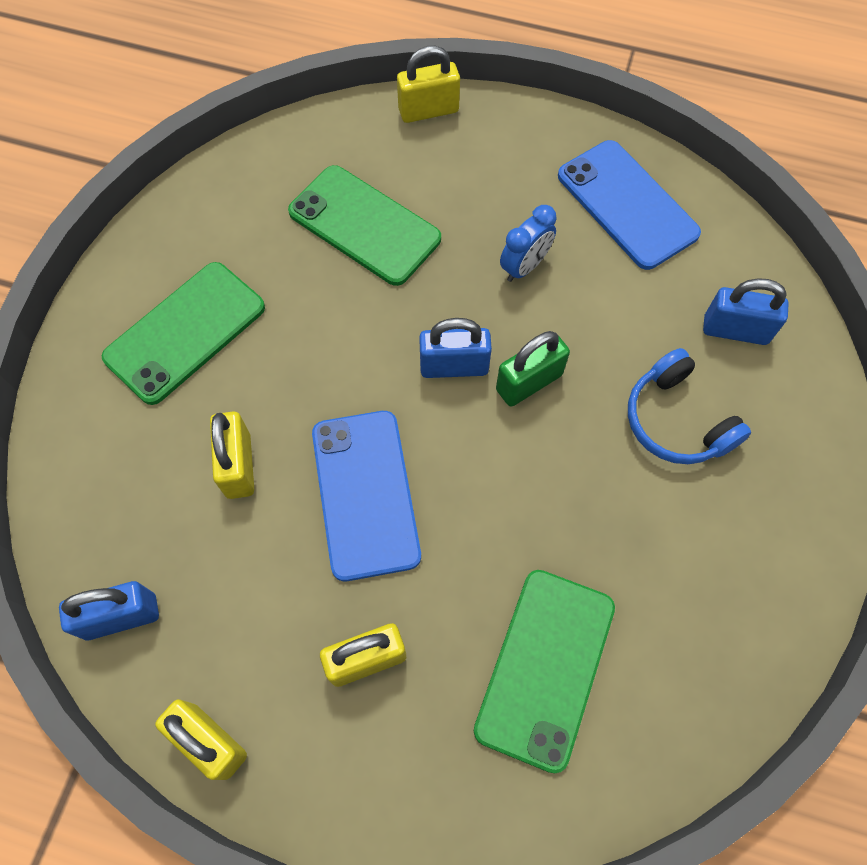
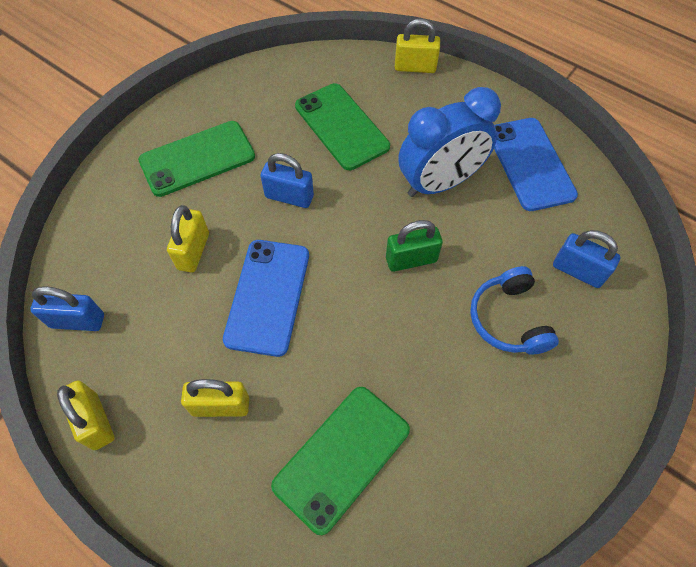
camera: 20 degrees right, 5 degrees down
(454, 366) = (363, 233): blue padlock -> blue padlock (289, 197)
(524, 267) = (439, 183): blue clock -> blue clock, size x2.01

